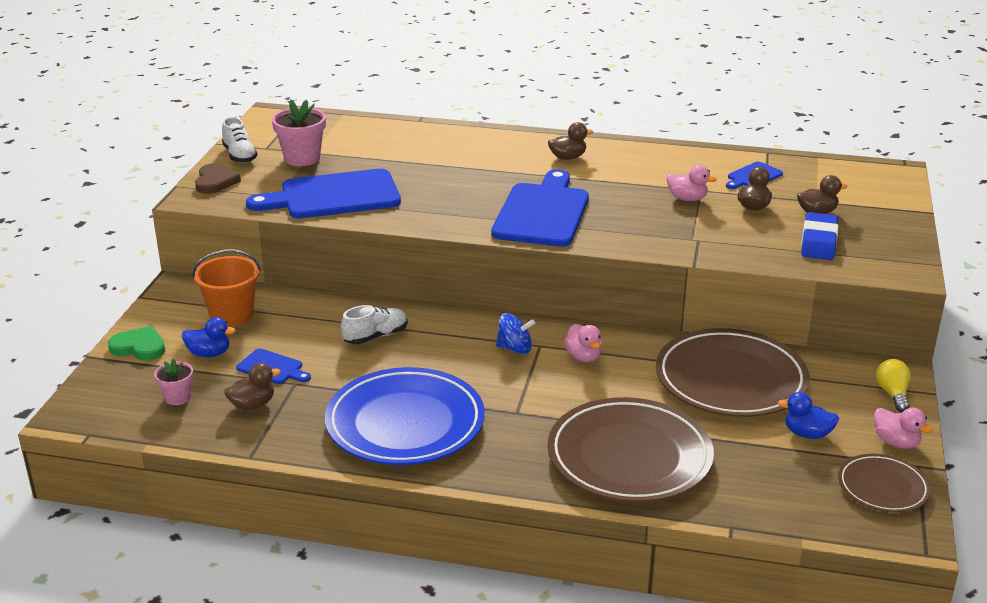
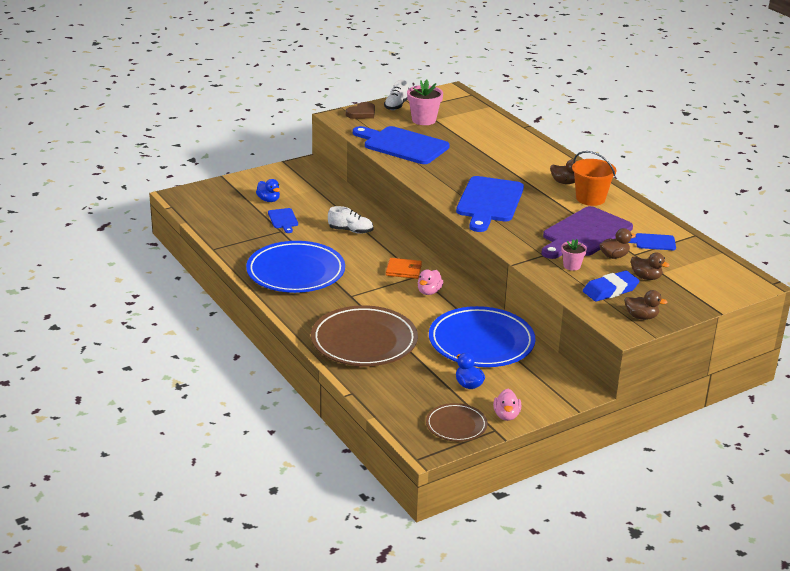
camera: 45 degrees right, 0 degrees up
(139, 347) = (246, 182): green heart -> none
(177, 397) = (226, 211): pink flower pot -> pink flower pot (572, 266)
(231, 314) = (306, 188): orange bucket -> orange bucket (590, 198)
(252, 405) = (249, 230): brown duck -> brown duck (641, 317)
(515, 348) = (403, 270): blue spinning top -> orange wallet
(542, 213) = (489, 202): blue cutting board -> blue cutting board turned 135 degrees clockwise
(687, 199) = (584, 234): pink duck -> purple cutting board
(730, 380) = (481, 342): brown plate -> blue plate
(892, 394) = (554, 398): yellow light bulb -> none

